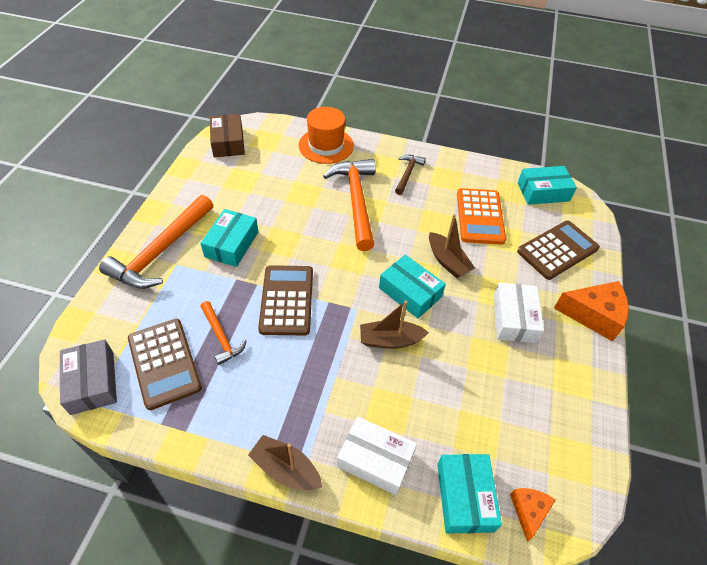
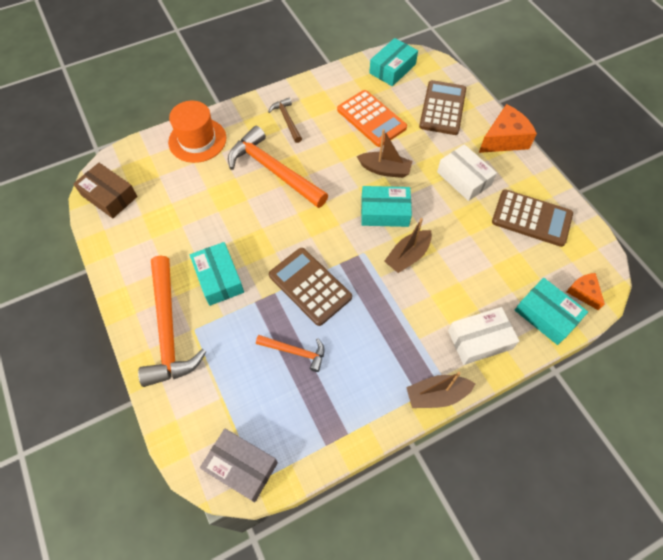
camera: 40 degrees left, 10 degrees up
(164, 363) = (277, 405): brown calculator -> brown calculator (531, 218)

